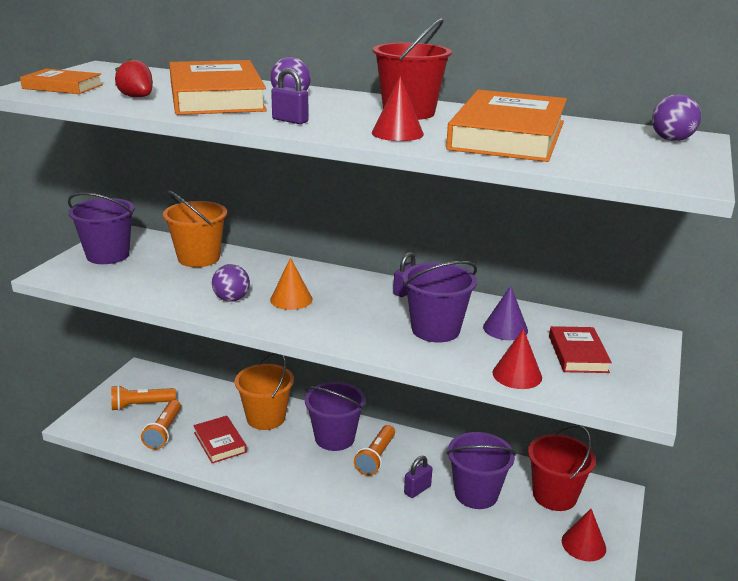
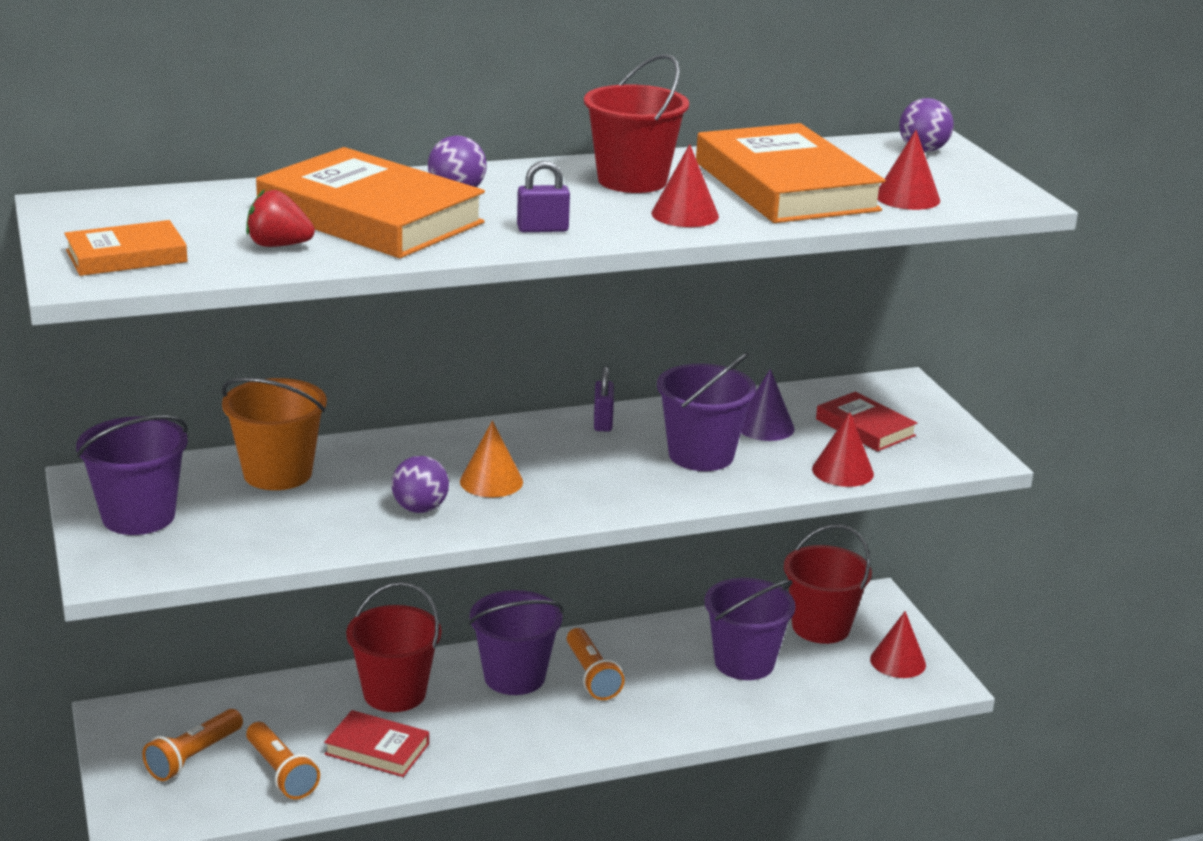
camera: 40 degrees left, 0 degrees up
(266, 418) = (394, 693): orange bucket -> red bucket
(417, 490) = (680, 688): purple padlock -> none
(590, 160) = (907, 198): none -> red cone

